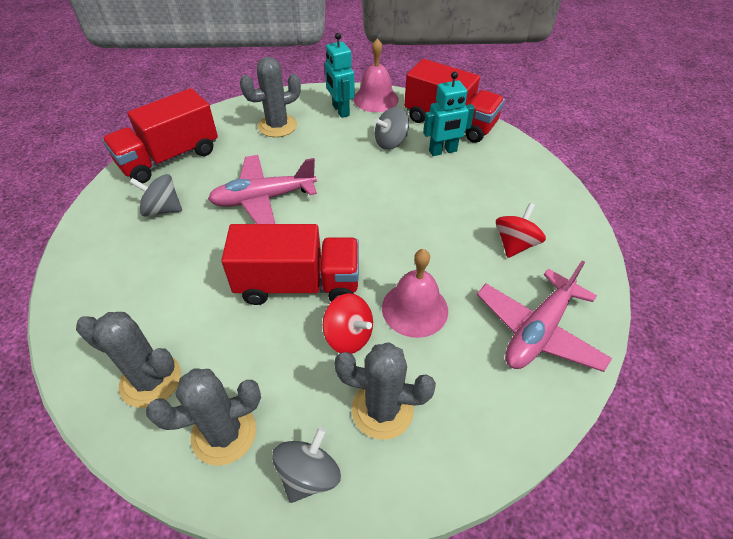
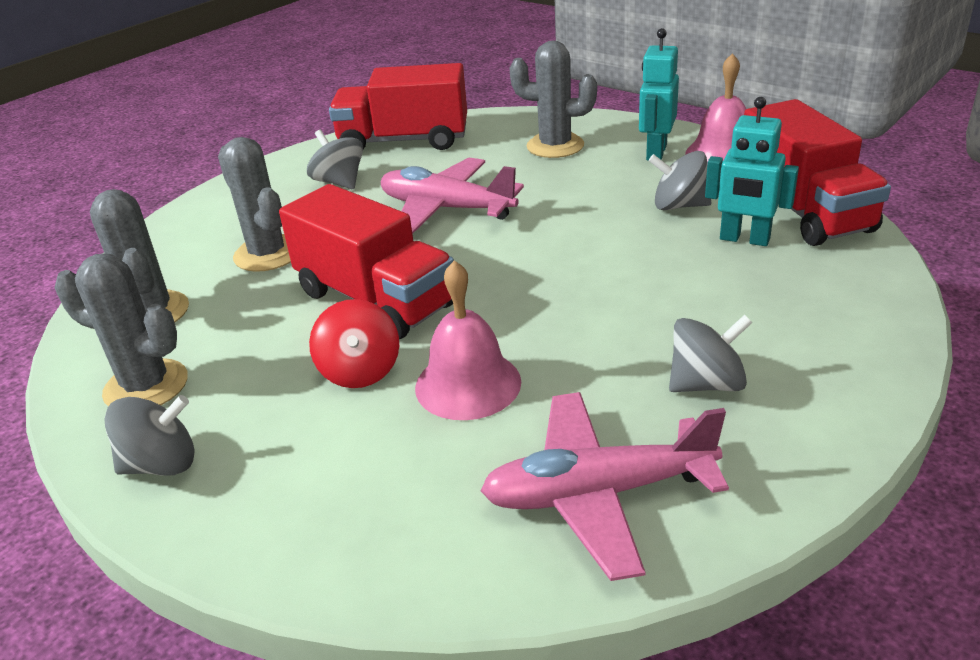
camera: 45 degrees right, 15 degrees down
(382, 409) = (300, 455): grey cactus -> grey cactus (267, 254)
(515, 244) = (706, 383): red spinning top -> grey spinning top

